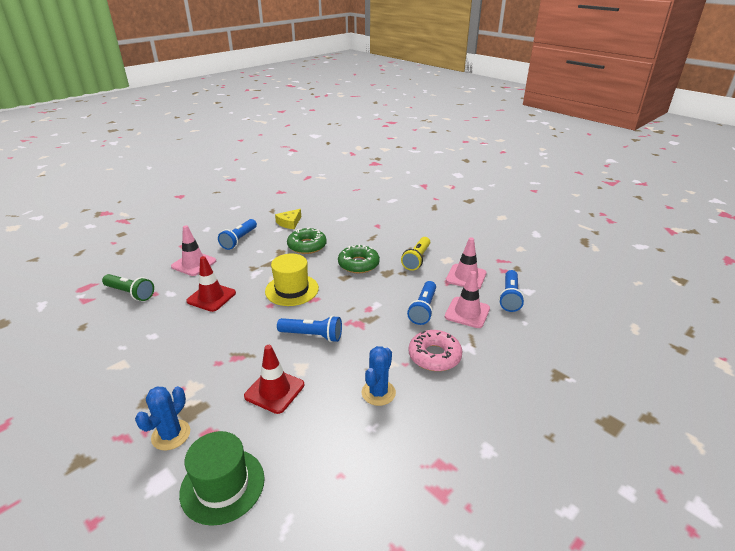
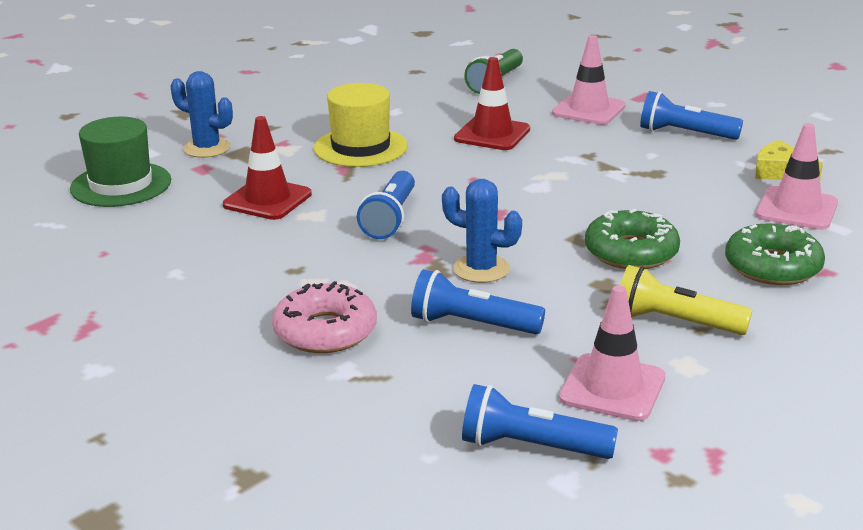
camera: 90 degrees right, 5 degrees down
(292, 290) = (523, 193): yellow hat -> yellow hat (360, 147)
(307, 246) = (688, 196): green donut -> green donut (772, 266)
(378, 393) = (244, 277): blue cactus -> blue cactus (481, 269)
(467, 312) = (463, 378): pink traffic cone -> pink traffic cone (796, 209)

